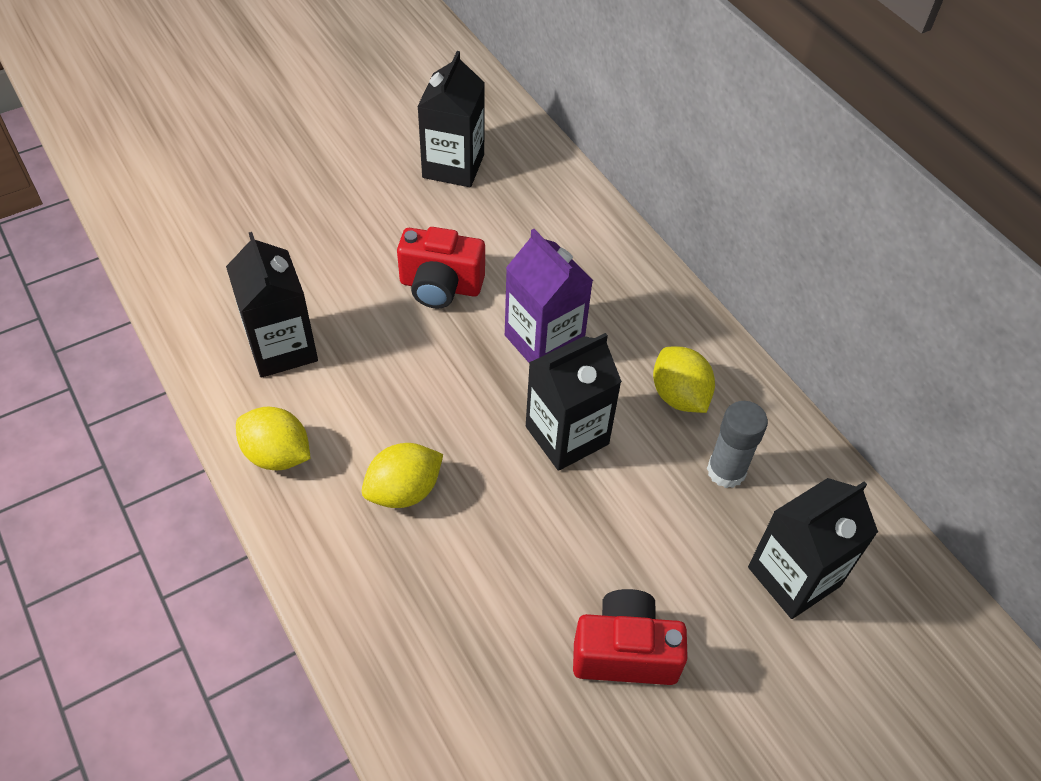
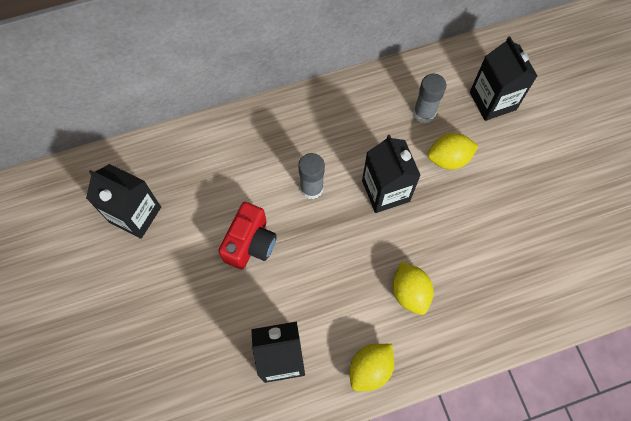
camera: 75 degrees left, 15 degrees up
(544, 341) = (311, 188): purple carton -> grey glue stick
(625, 652) = (526, 193): red camera -> none
(679, 396) = (368, 122): yellow lemon -> yellow lemon (448, 159)

